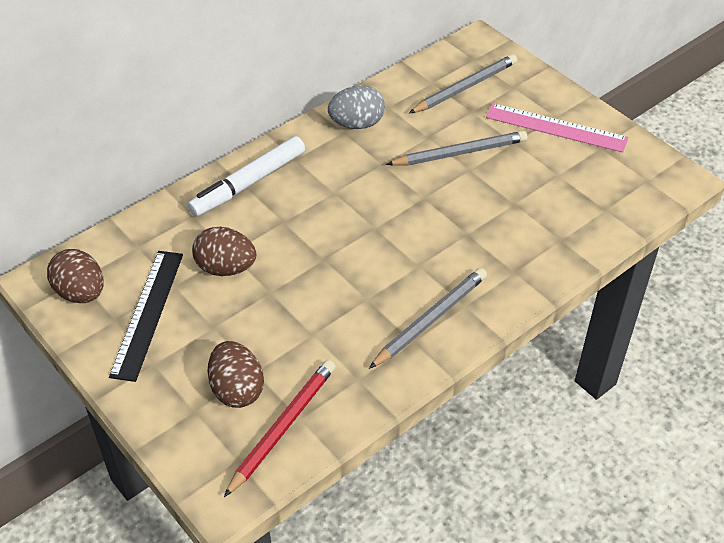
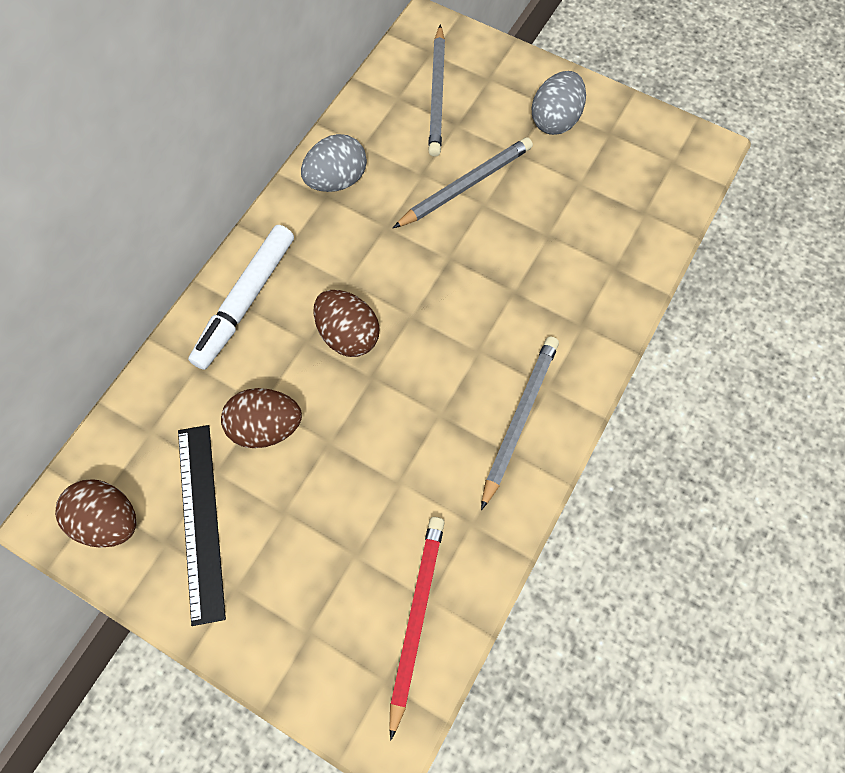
camera: 20 degrees left, 20 degrees up
(237, 389) = (345, 587): brown egg -> brown egg (348, 335)
(465, 87) = (437, 94): grey pencil -> grey pencil turned 150 degrees clockwise
(556, 127) = (555, 120): pink ruler -> grey egg

